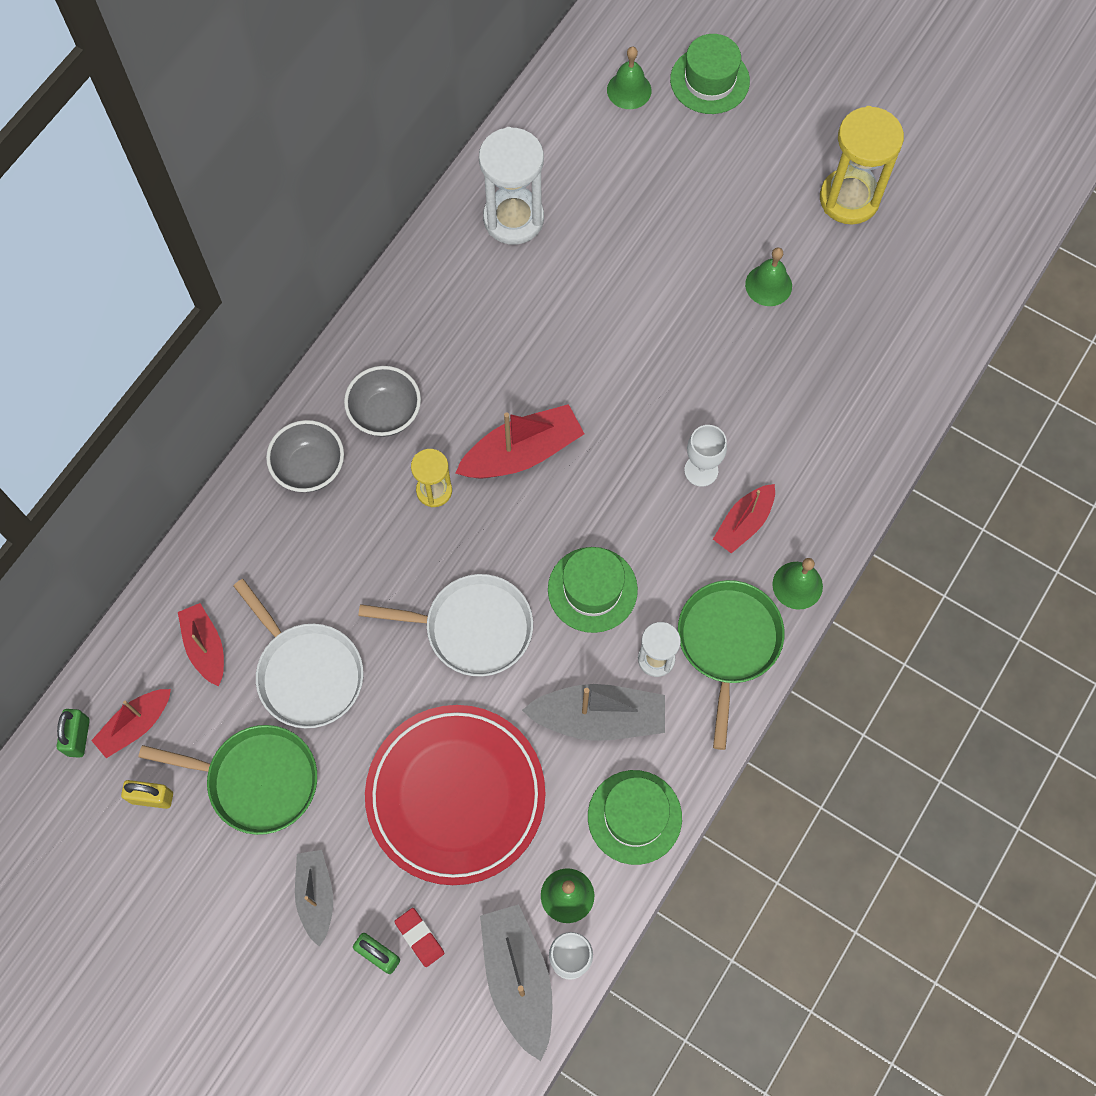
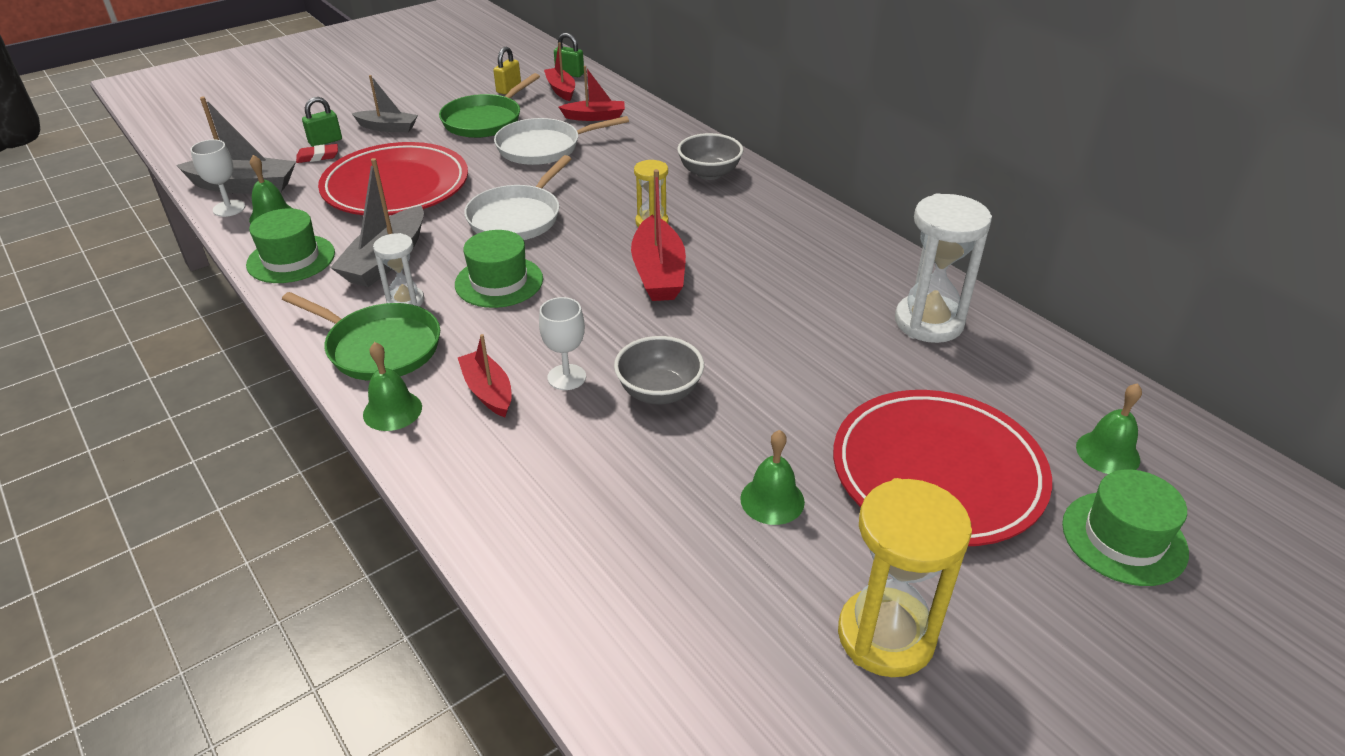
camera: 110 degrees right, 30 degrees down
(385, 413) = (739, 213): grey bowl -> grey bowl (659, 392)
(695, 190) = (937, 472): none -> red plate

